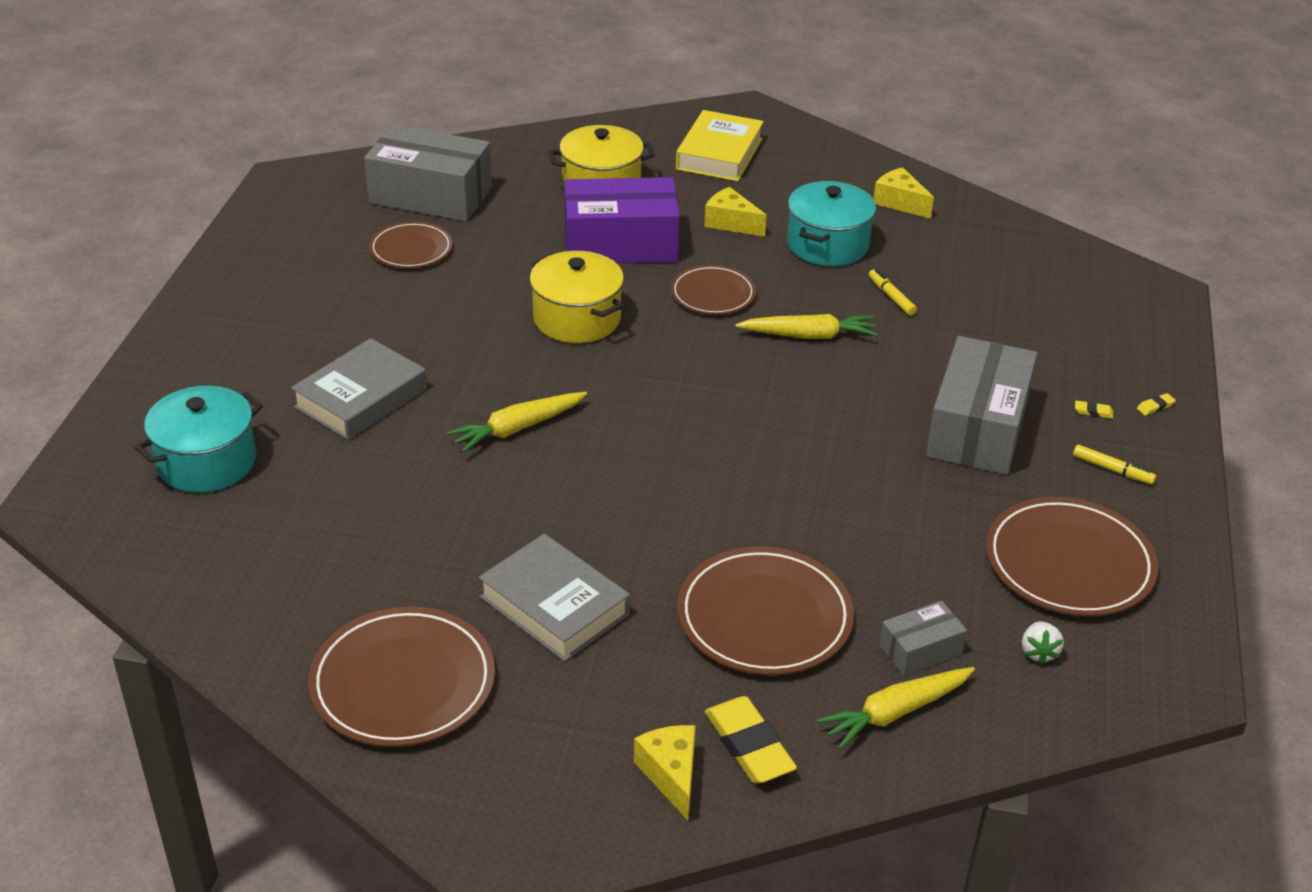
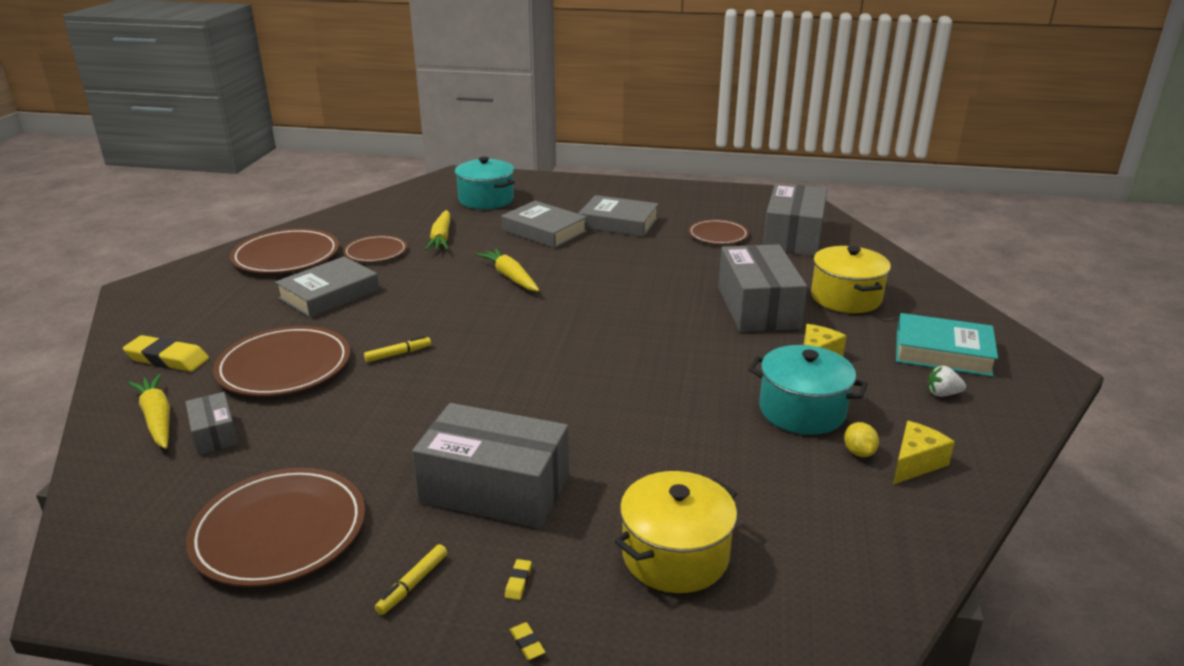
camera: 90 degrees right, 10 degrees down
(347, 328) = (618, 223): none -> grey book
(577, 319) = (644, 293): yellow pot -> yellow pot (675, 555)
(620, 243) = (758, 307): purple box -> grey box
(671, 775) = (162, 333): yellow cheese -> none
(713, 294) = (694, 348): brown plate -> brown plate (375, 252)
(719, 154) = (942, 352): yellow book -> turquoise book
(749, 745) = (167, 359): yellow eraser -> yellow eraser turned 45 degrees clockwise
(808, 336) = (639, 395): yellow carrot -> yellow carrot (441, 238)
(888, 226) = (859, 452): none -> yellow lemon
(891, 297) = (717, 446): yellow marker -> yellow marker (398, 354)
(1038, 652) = (176, 498): white strawberry -> white strawberry (942, 394)

